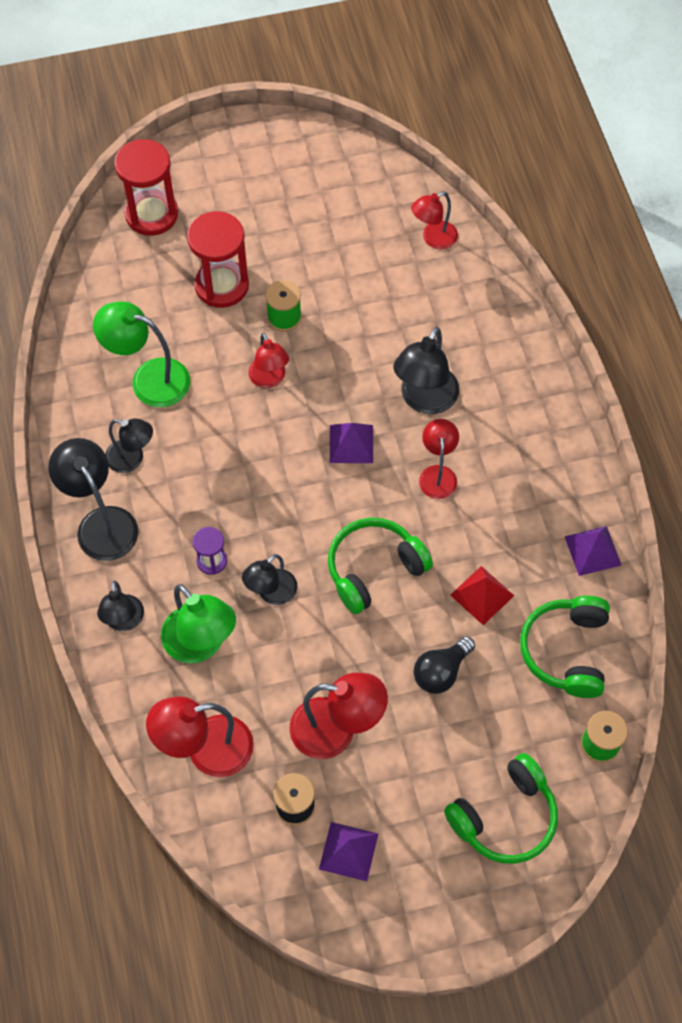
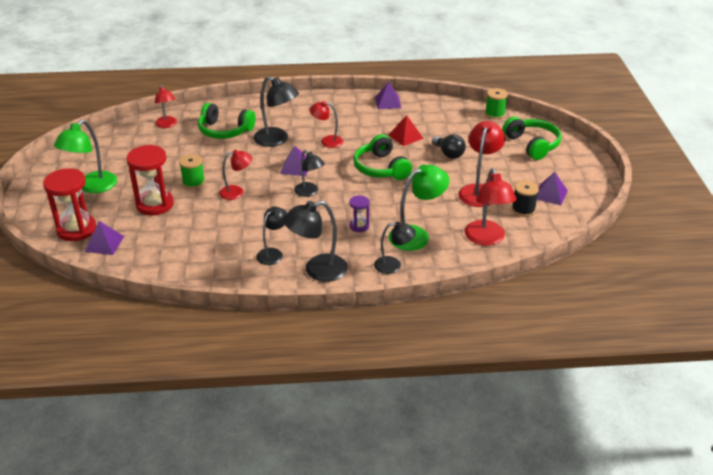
camera: 80 degrees left, 25 degrees down
(126, 255) = (104, 243): none -> purple pyramid
(149, 379) = (213, 241): green lamp -> green lamp (92, 187)
(271, 593) = (387, 205): black lamp -> black lamp (309, 192)
(566, 651) = (443, 116): green headphones -> green headphones (225, 130)

